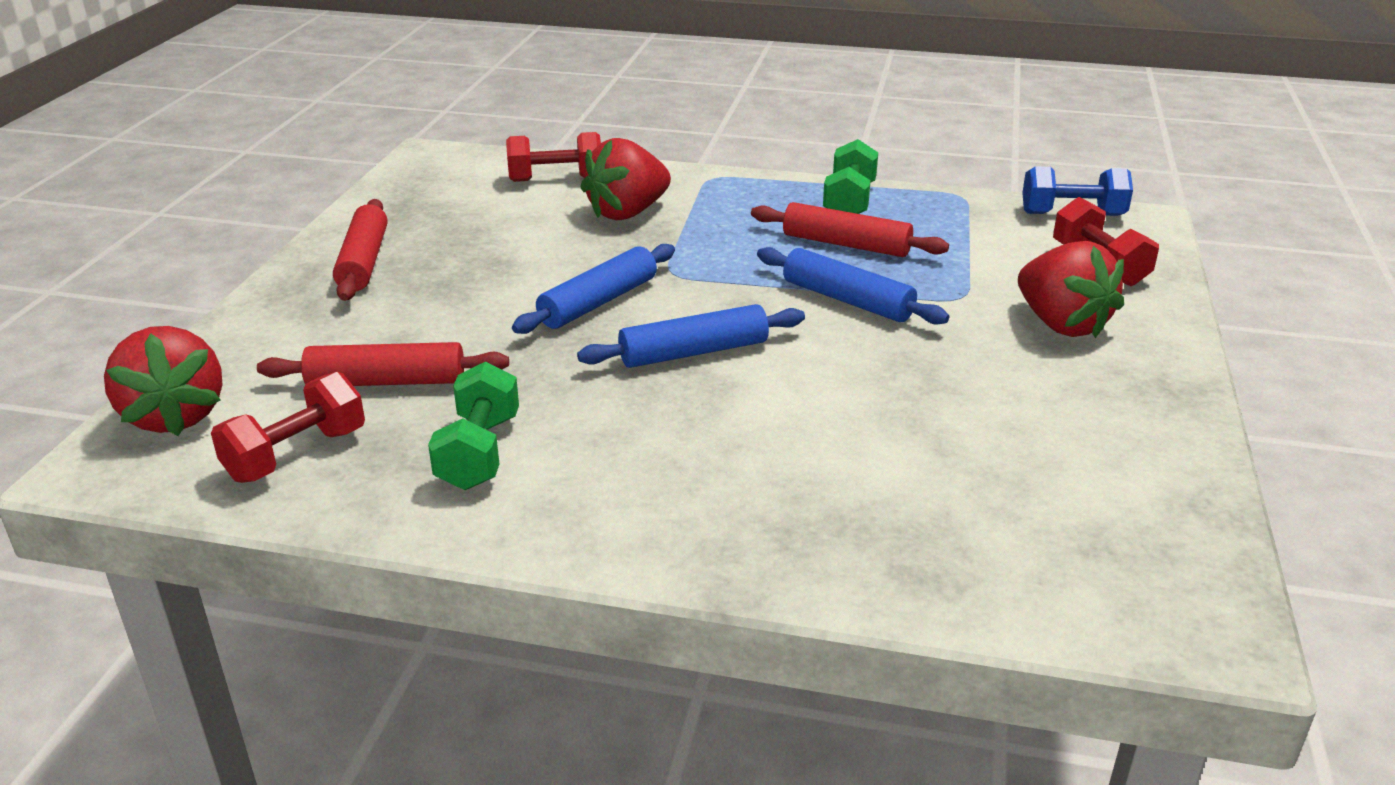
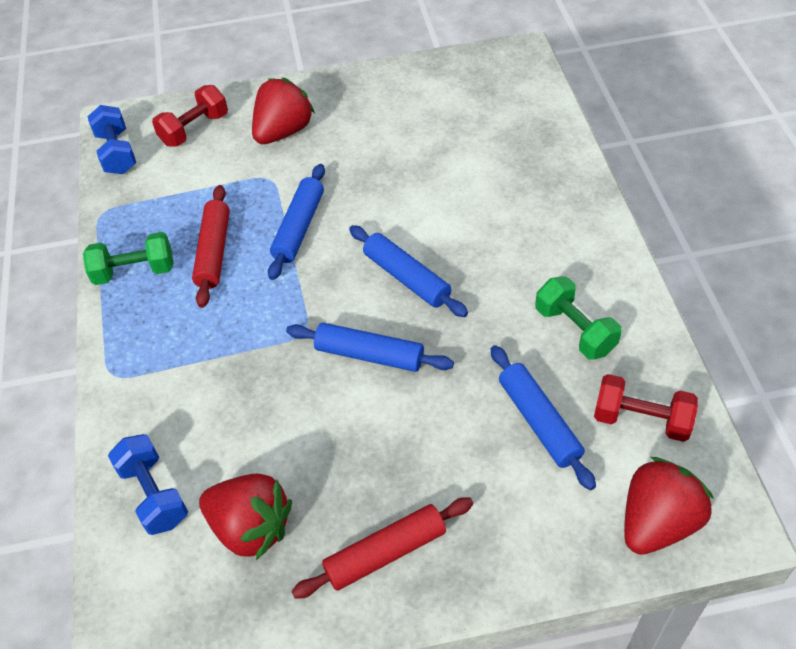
camera: 110 degrees left, 20 degrees up
(386, 381) = (539, 421): red rolling pin -> blue rolling pin
(479, 452) = (575, 330): green dumbbell -> green dumbbell turned 75 degrees clockwise
(556, 179) = (154, 494): red dumbbell -> blue dumbbell
(627, 213) = (209, 404): red strawberry -> red strawberry (251, 527)

